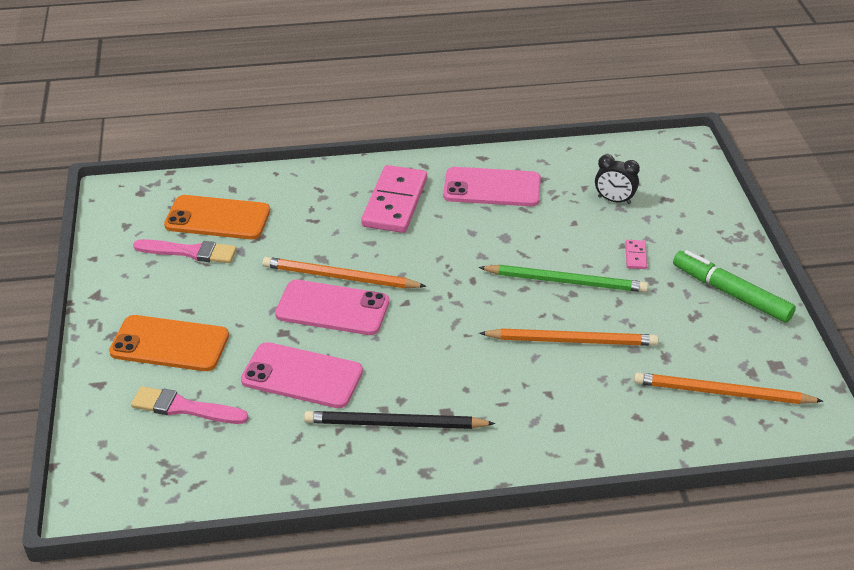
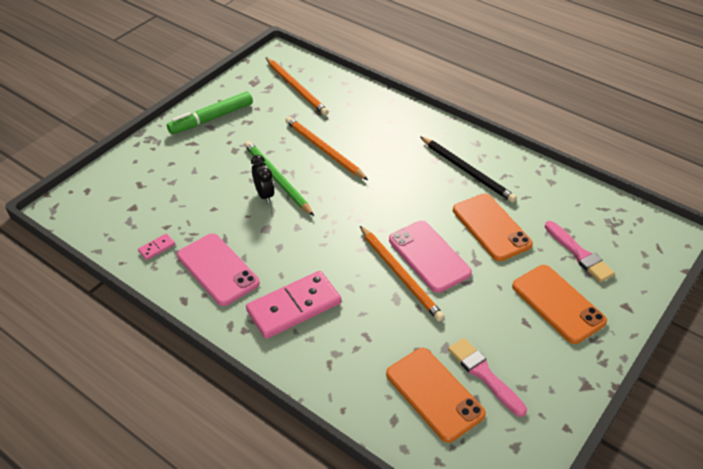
camera: 135 degrees left, 5 degrees up
(302, 376) = (491, 227): pink phone -> orange phone
(614, 200) = (167, 205): black clock -> black clock (264, 195)
(635, 256) = (218, 166): pink domino -> pink domino (157, 248)
(731, 293) = (211, 118): green marker -> green marker turned 60 degrees clockwise

